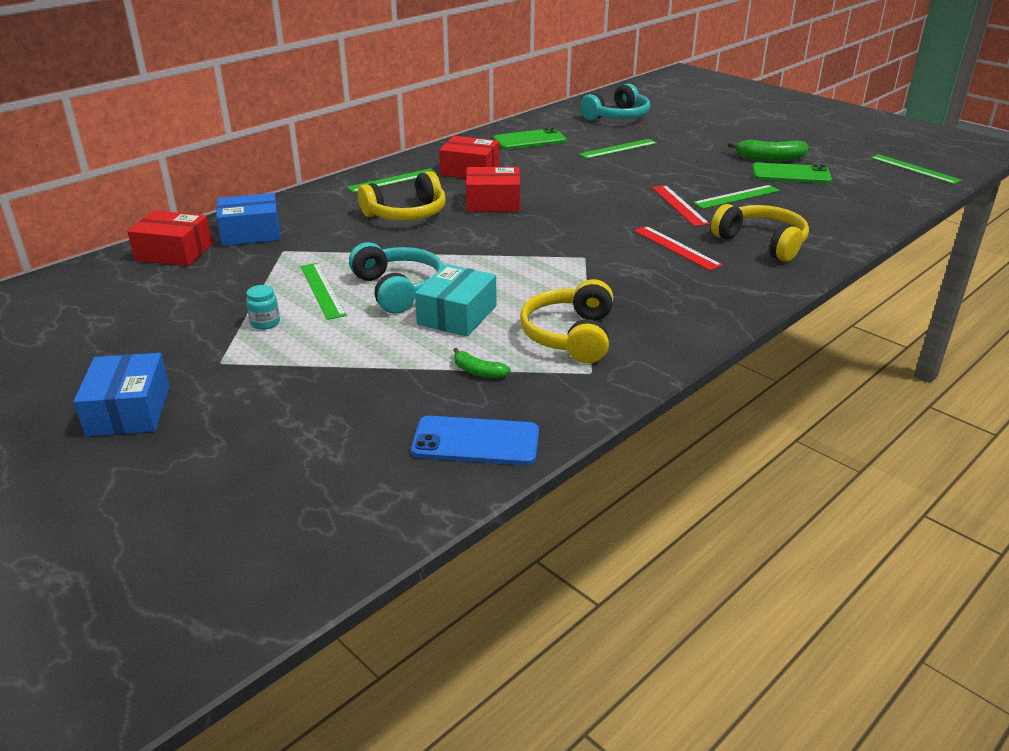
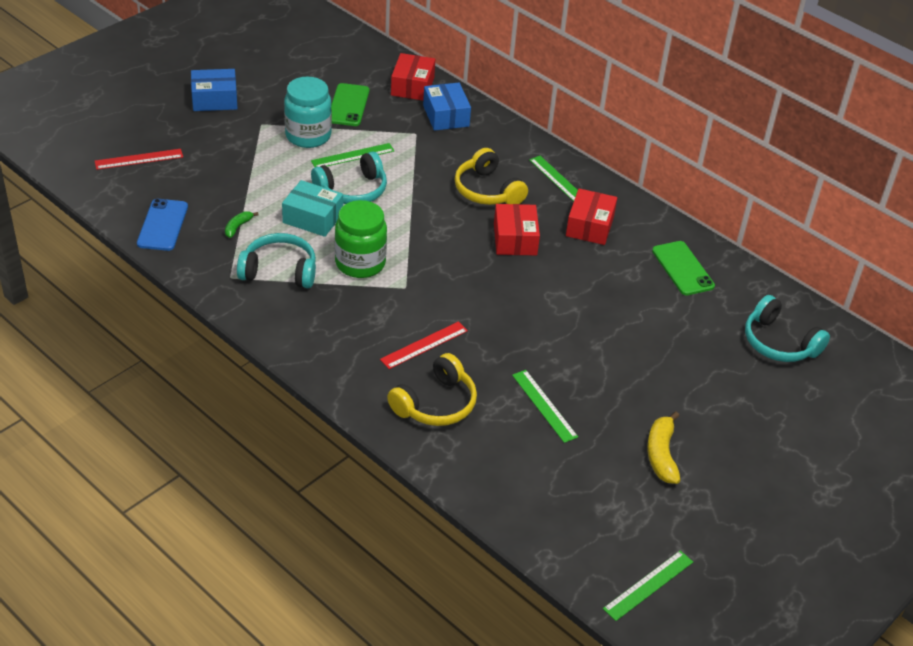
camera: 85 degrees right, 10 degrees up
(265, 323) = (308, 136): turquoise jar -> turquoise jar, size x2.36
(546, 283) = (360, 263): none -> green jar
(570, 335) = (279, 271): yellow headphones -> turquoise headphones
(618, 149) = (669, 333): green ruler -> none
(679, 205) = (519, 360): red ruler -> red ruler (139, 159)
(769, 158) = (661, 454): green banana -> yellow banana
(791, 174) = (614, 463): green phone -> green phone (348, 105)

